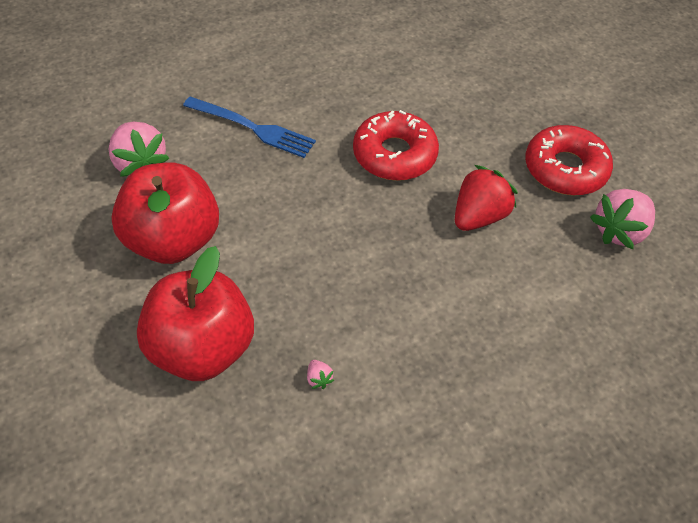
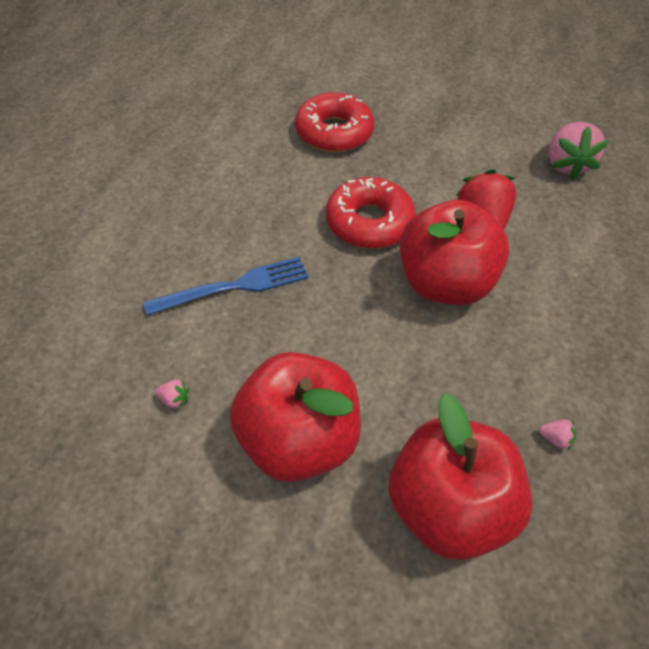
camera: 45 degrees left, 0 degrees up
(140, 163) = (174, 399): pink strawberry -> pink strawberry, size x0.41
(388, 232) = (444, 283): none -> red apple
(565, 169) = (484, 148): red donut -> red donut (334, 132)

